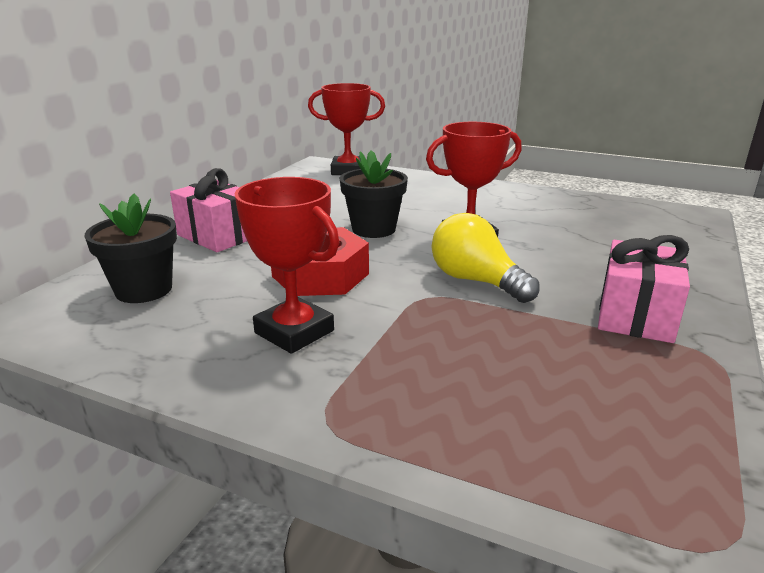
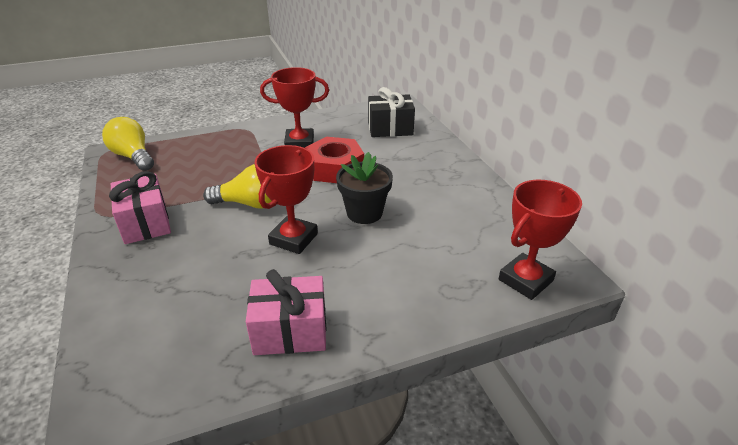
camera: 135 degrees right, 10 degrees up
(144, 290) = (390, 128): black flower pot -> black gift
(218, 236) = (432, 162): pink gift -> pink gift (290, 331)
(639, 474) = (133, 157): none -> yellow light bulb

